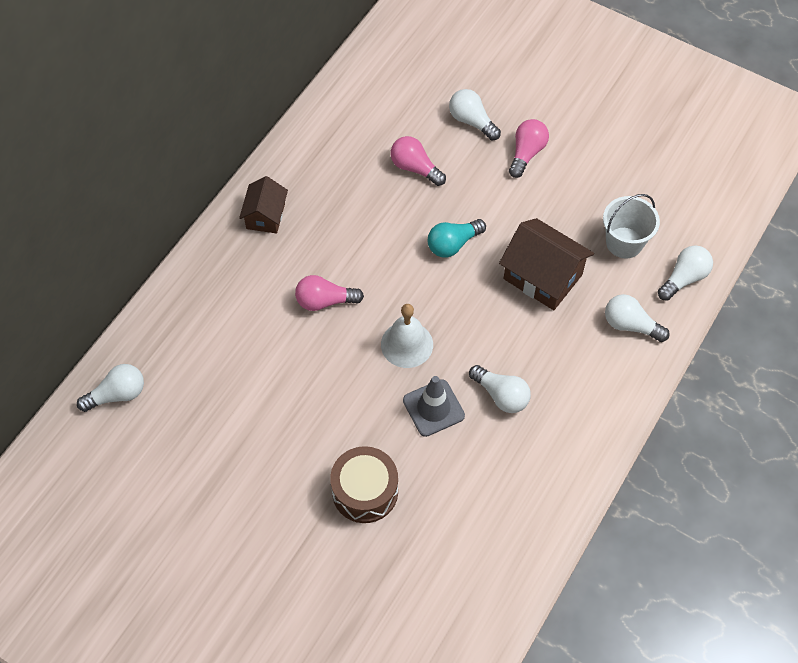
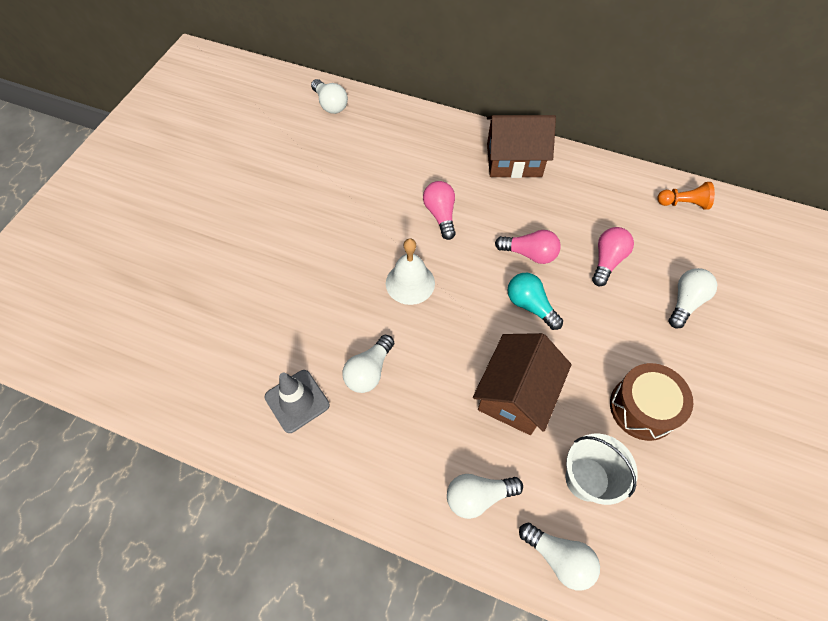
camera: 80 degrees right, 0 degrees up
(265, 216) = (514, 160): brown house -> brown house, size x1.61
(361, 86) = (683, 203): none -> orange pawn
(365, 491) = (260, 273): brown drum -> brown drum (643, 408)
(433, 408) = (347, 314): grey traffic cone -> grey traffic cone (297, 401)
(526, 153) = (667, 359): pink light bulb -> pink light bulb (529, 254)
(630, 325) = (478, 496): white light bulb -> white light bulb turned 120 degrees counterclockwise

